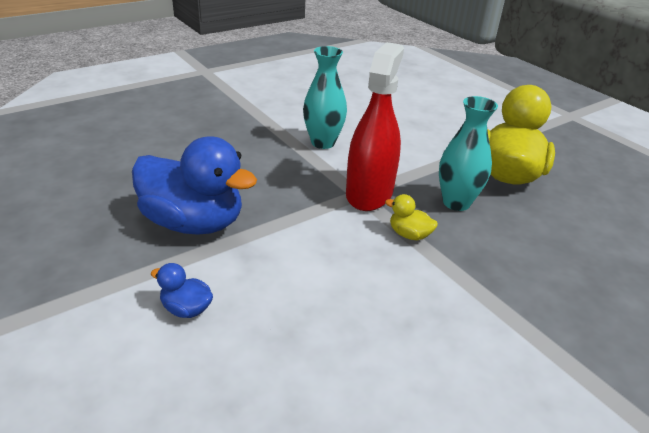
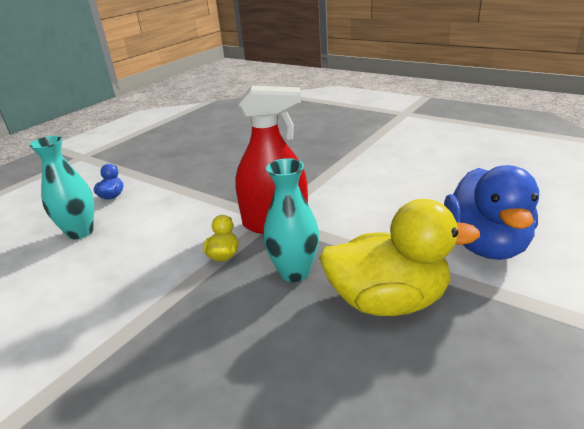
camera: 75 degrees right, 5 degrees down
(194, 223) = (194, 173): blue duck -> blue duck (485, 244)
(323, 143) = (341, 184): turquoise vase -> turquoise vase (80, 232)

